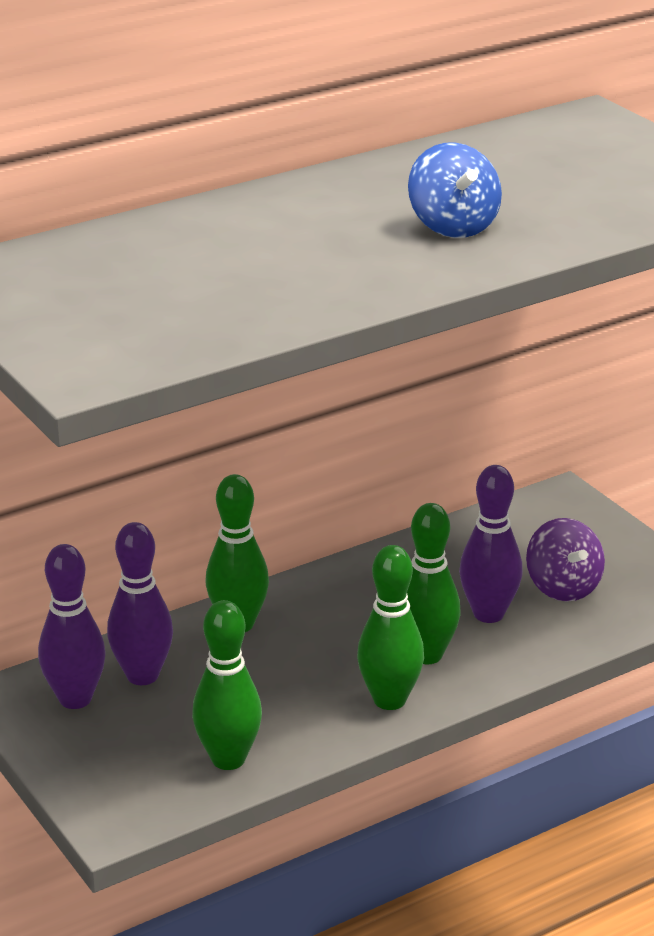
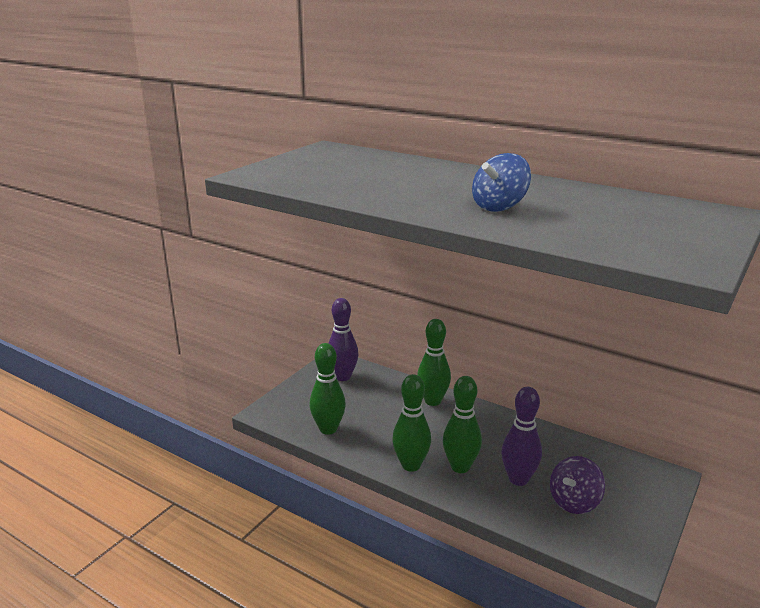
camera: 65 degrees right, 5 degrees down
(142, 675) = (372, 388): purple bowling pin -> none

